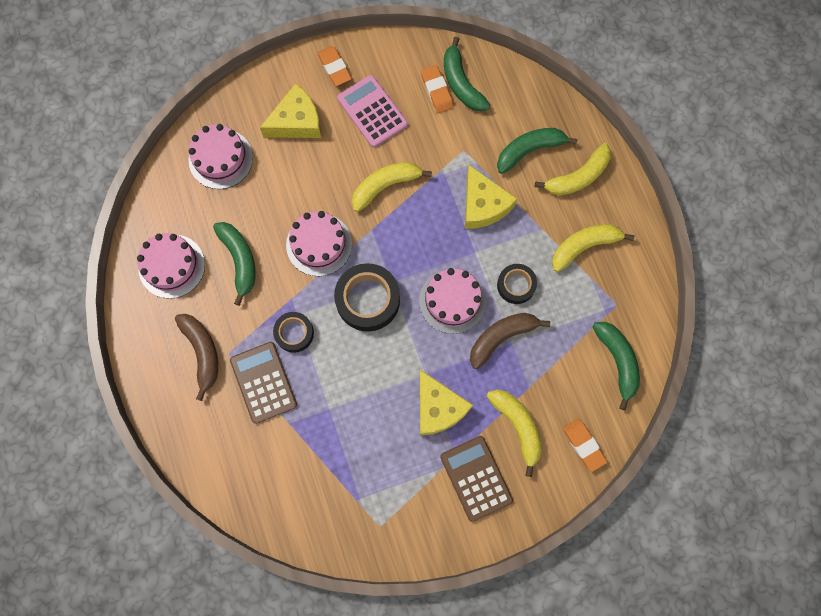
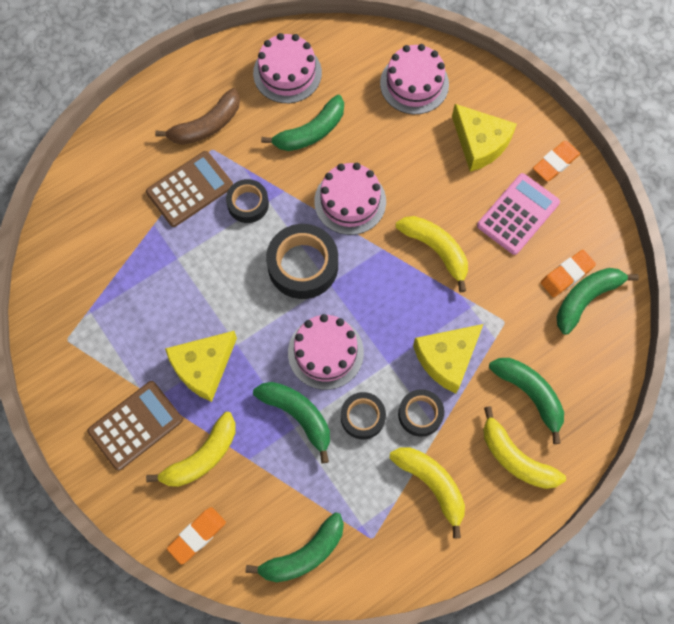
camera: 75 degrees right, 5 degrees down
(501, 337) = (298, 415): brown banana -> green banana
(525, 239) = (420, 414): none -> black tape

